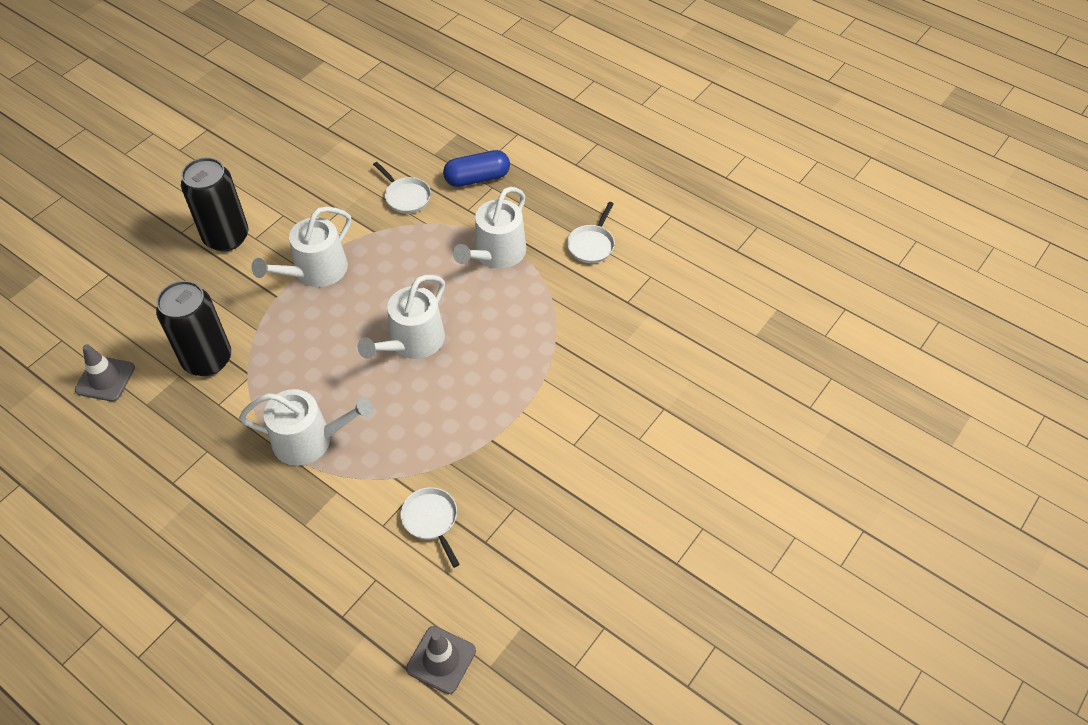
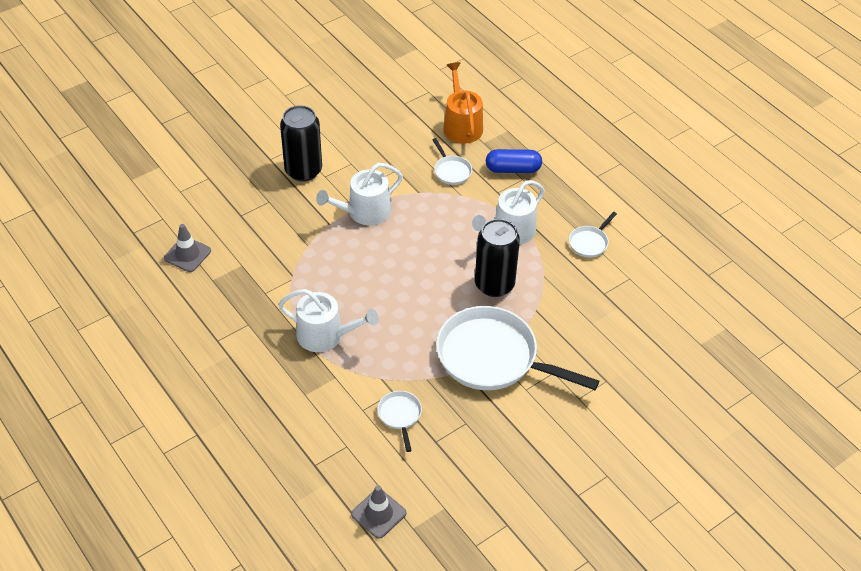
camera: 15 degrees right, 5 degrees down
(207, 359) = (265, 258): black can -> black can (494, 284)
(402, 139) = (461, 125): none -> orange watering can
(412, 342) = (423, 283): white watering can -> none
(523, 414) = (493, 358): none -> white pan

